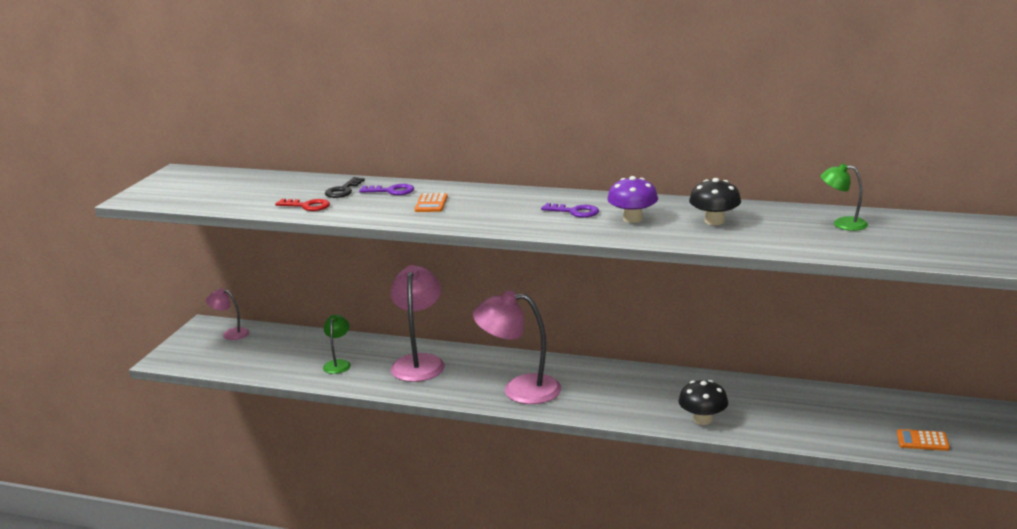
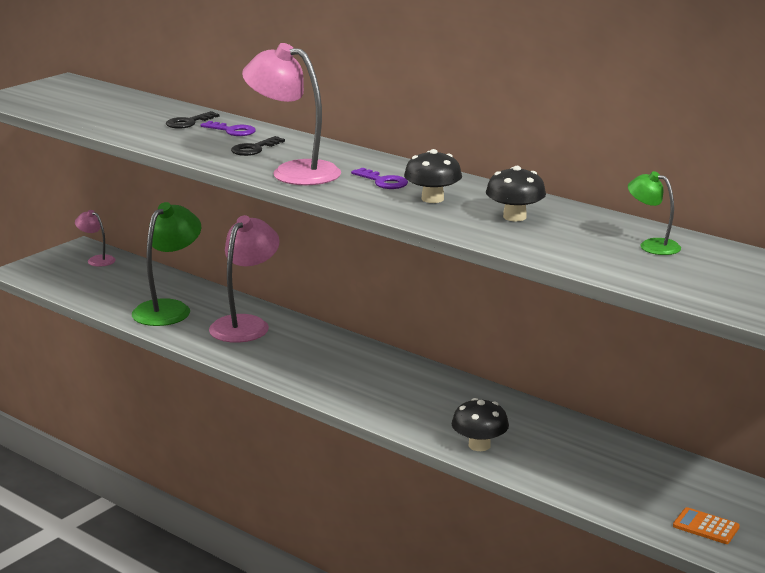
camera: 20 degrees right, 0 degrees up
(307, 206) = (139, 131): red key -> none
(338, 364) = (169, 309): green lamp -> green lamp, size x1.94
(431, 203) = (254, 149): orange calculator -> black key
(520, 389) = (319, 372): pink lamp -> pink lamp (294, 172)
(632, 219) = (432, 199): purple mushroom -> black mushroom

